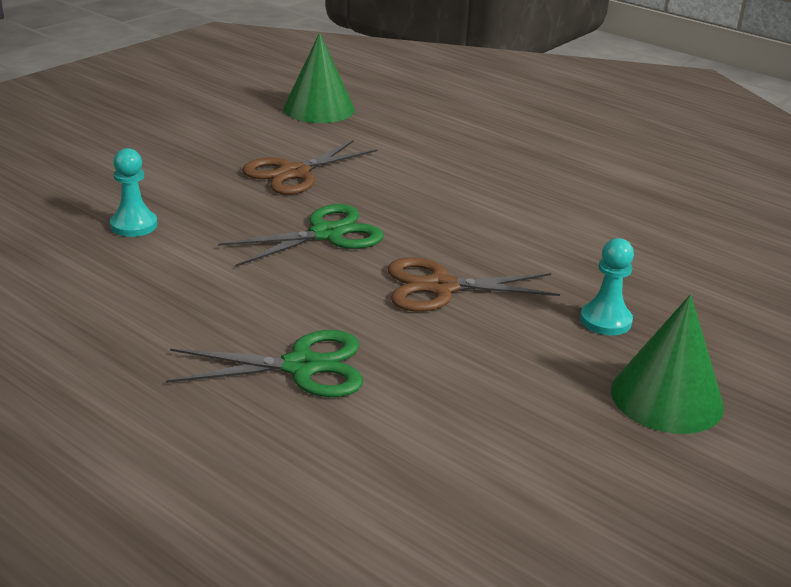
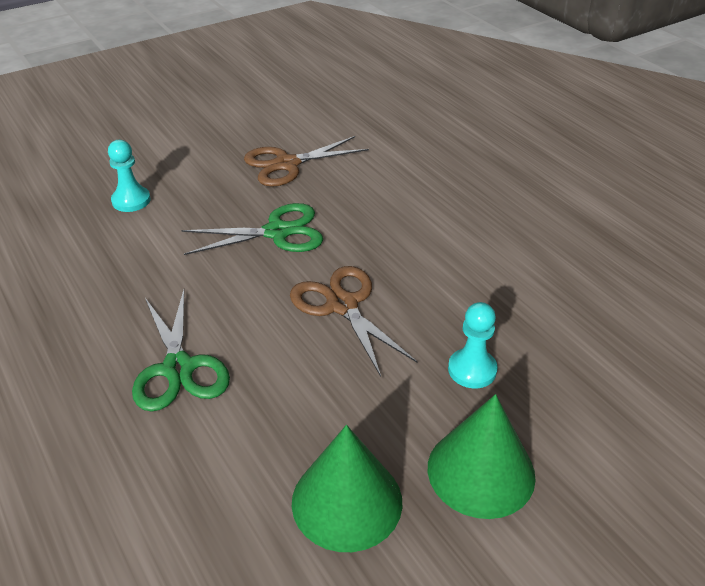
camera: 20 degrees right, 10 degrees up
(301, 367) = (178, 368): green scissors -> green scissors turned 60 degrees clockwise
(319, 109) = (345, 99): green cone -> green cone (347, 501)
(441, 287) = (342, 305): brown scissors -> brown scissors turned 45 degrees clockwise

